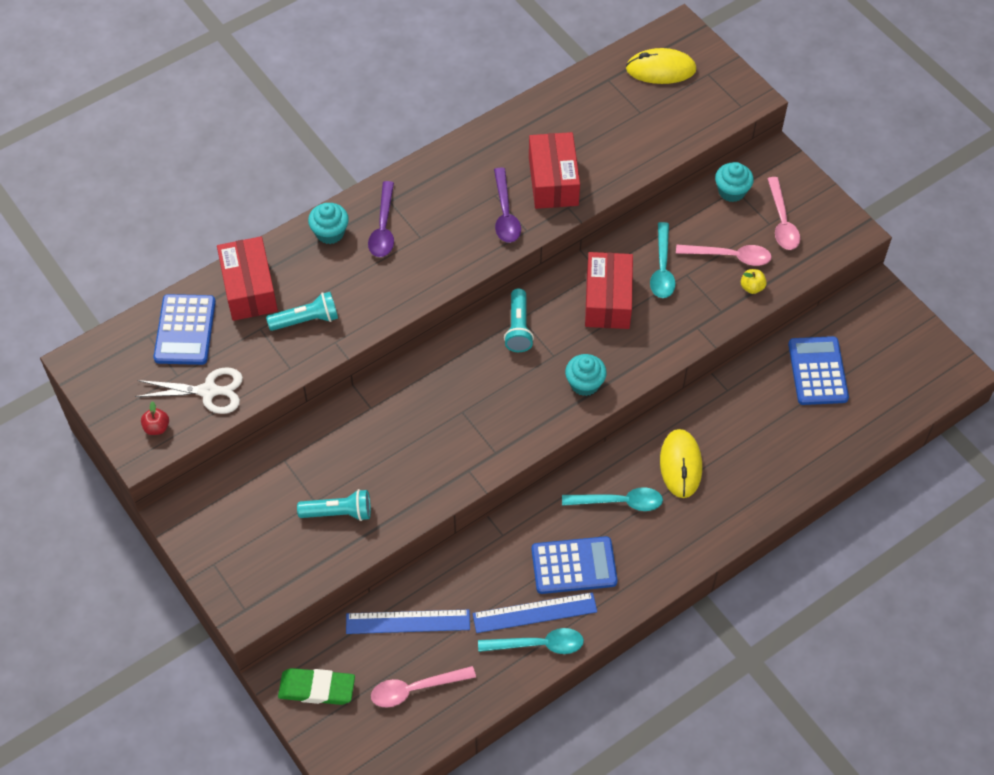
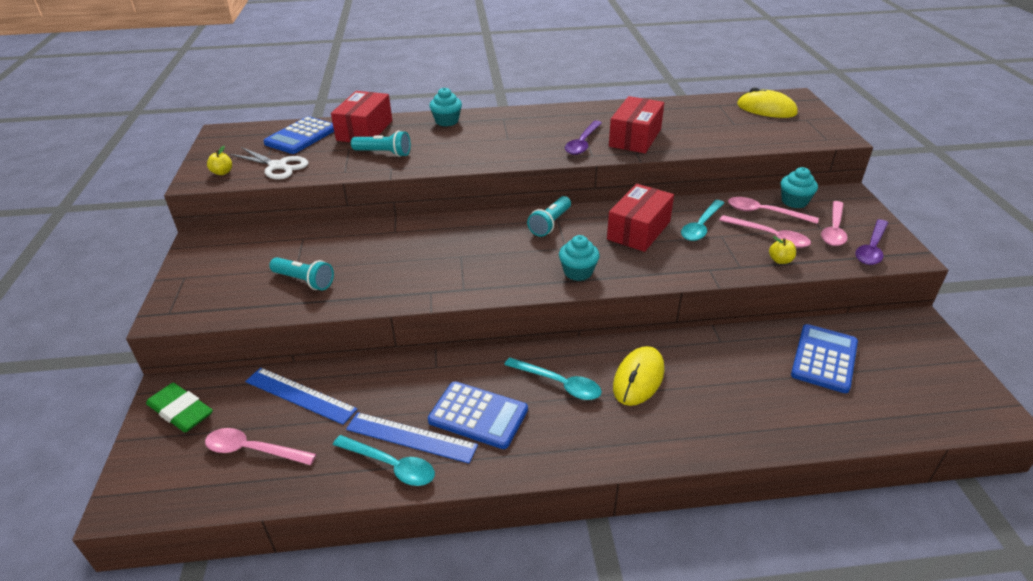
camera: 30 degrees right, 20 degrees down
(157, 428) = (222, 172): red apple -> yellow apple
(383, 227) = (486, 128): purple spoon -> purple spoon (871, 248)
(711, 221) = (764, 213): none -> pink spoon

